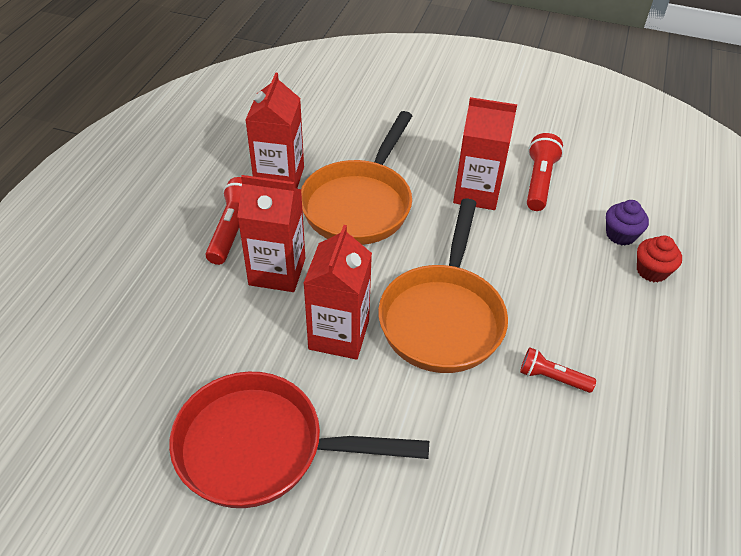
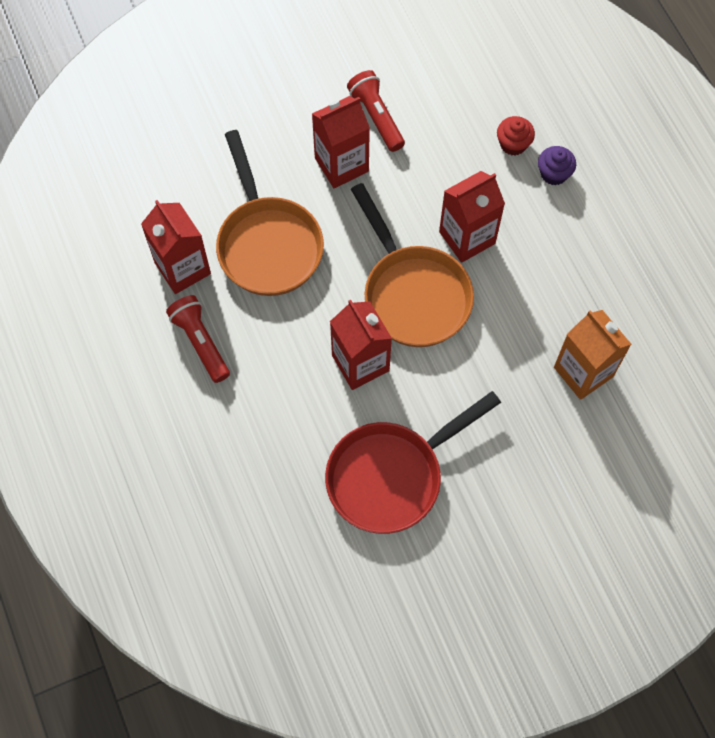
camera: 40 degrees left, 20 degrees up
(277, 271) = (270, 350): red carton -> red carton (467, 237)
(552, 378) = (515, 284): red flashlight -> none
(554, 511) = (583, 372): none -> orange carton
(620, 235) = (470, 126): purple cupcake -> purple cupcake (554, 173)

